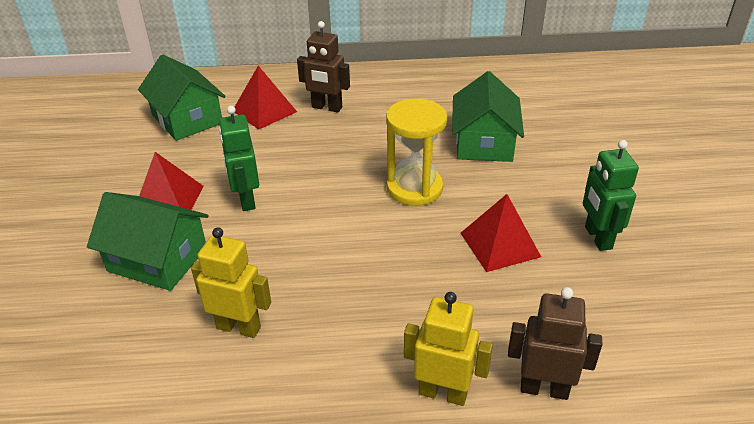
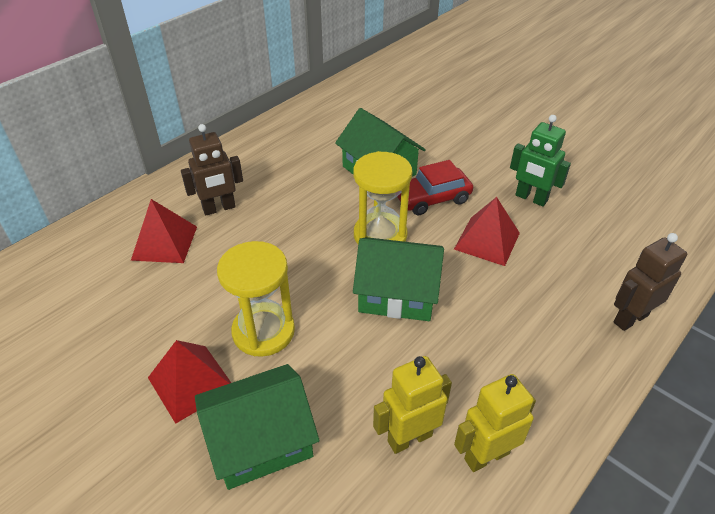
camera: 45 degrees left, 5 degrees up
(187, 119) = (93, 295): green house -> green house (397, 293)
(246, 200) = (263, 331): green robot -> yellow hourglass
(443, 393) = (590, 368): yellow robot -> yellow robot (486, 456)
(499, 186) = (432, 198): none -> red car

